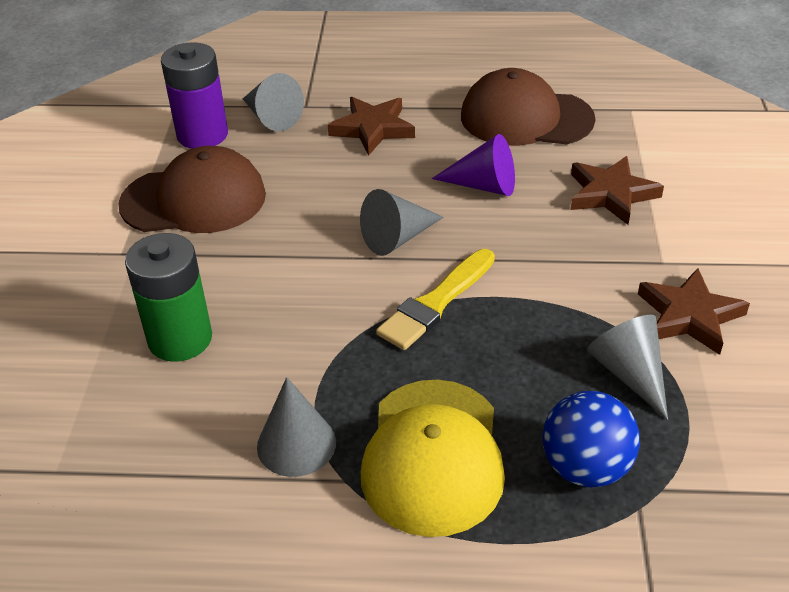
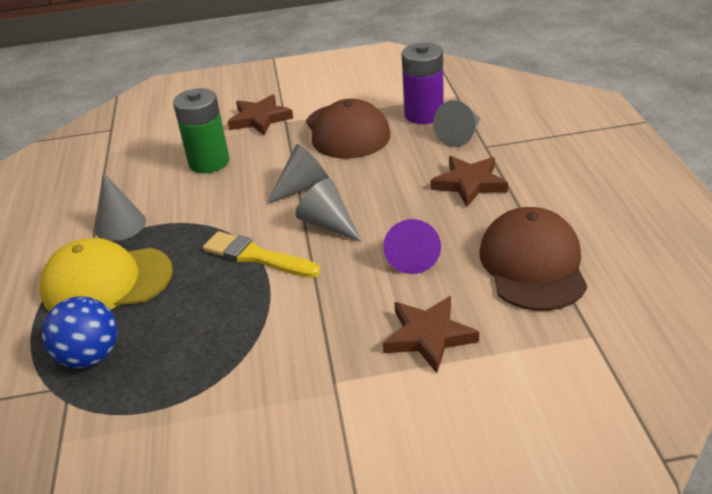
camera: 80 degrees right, 5 degrees down
(629, 373) = (186, 372): grey cone -> grey cone (302, 187)
(689, 316) = (260, 405): brown star -> brown star (260, 119)

